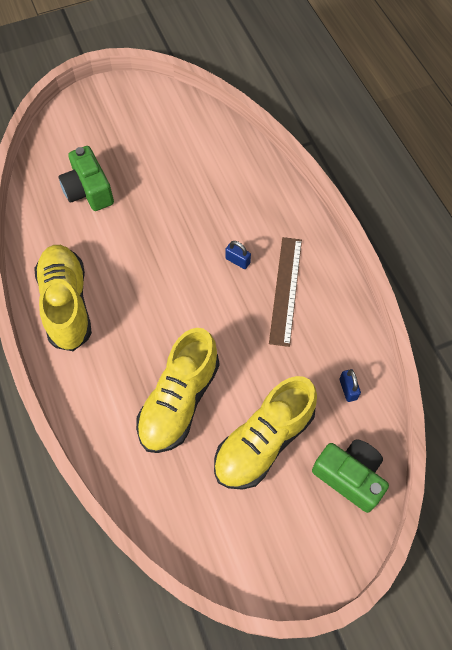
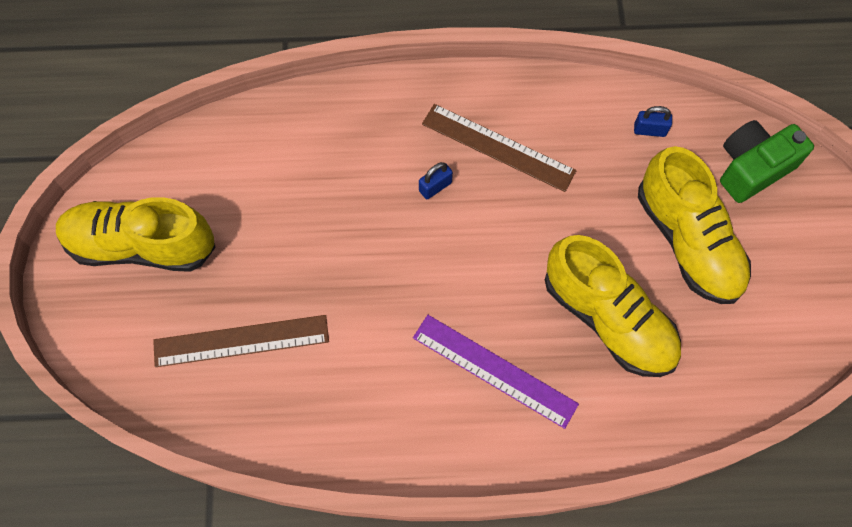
camera: 70 degrees left, 5 degrees up
(67, 304) = (420, 420): yellow shoe -> yellow shoe (142, 245)
(88, 190) = (241, 341): green camera -> brown ruler
(115, 338) = (494, 370): none -> purple ruler

